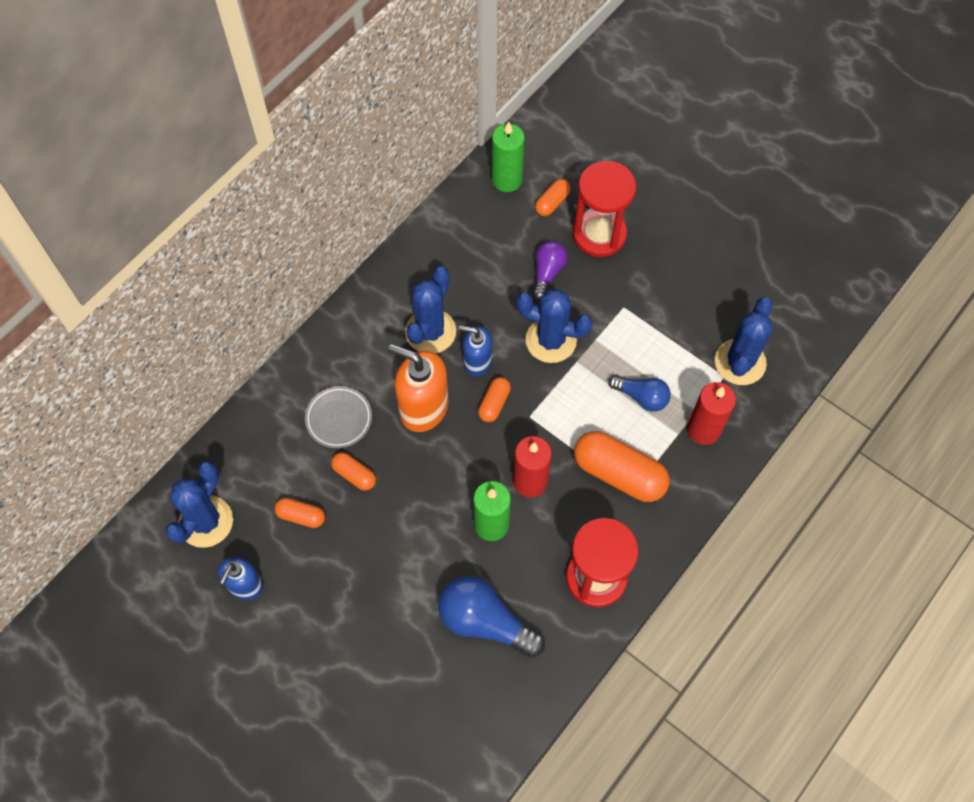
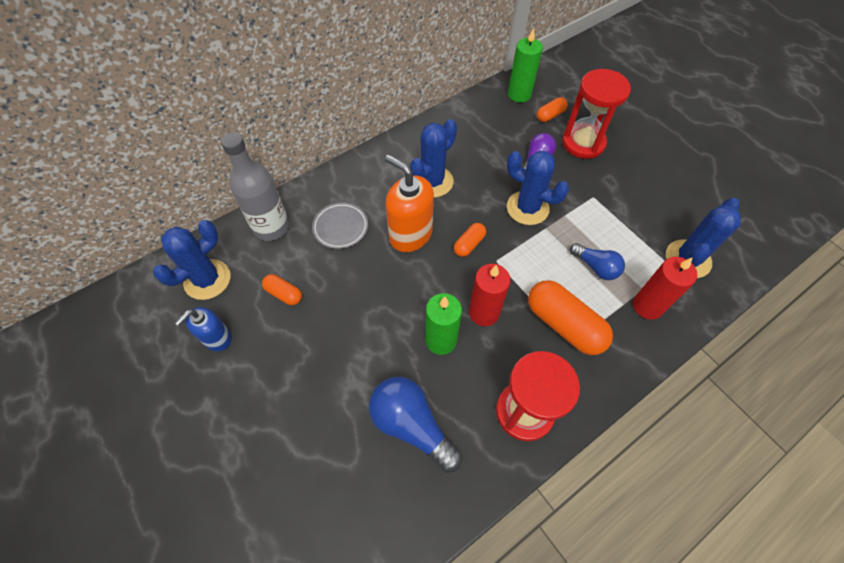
camera: 15 degrees right, 5 degrees down
(256, 438) = (271, 227): none -> grey bottle
(354, 475) = (338, 272): orange capsule -> none
(477, 362) = (463, 210): blue soap dispenser -> none

